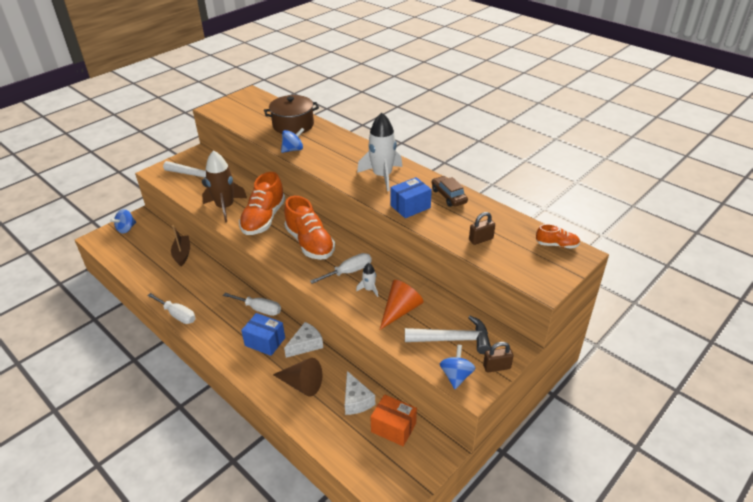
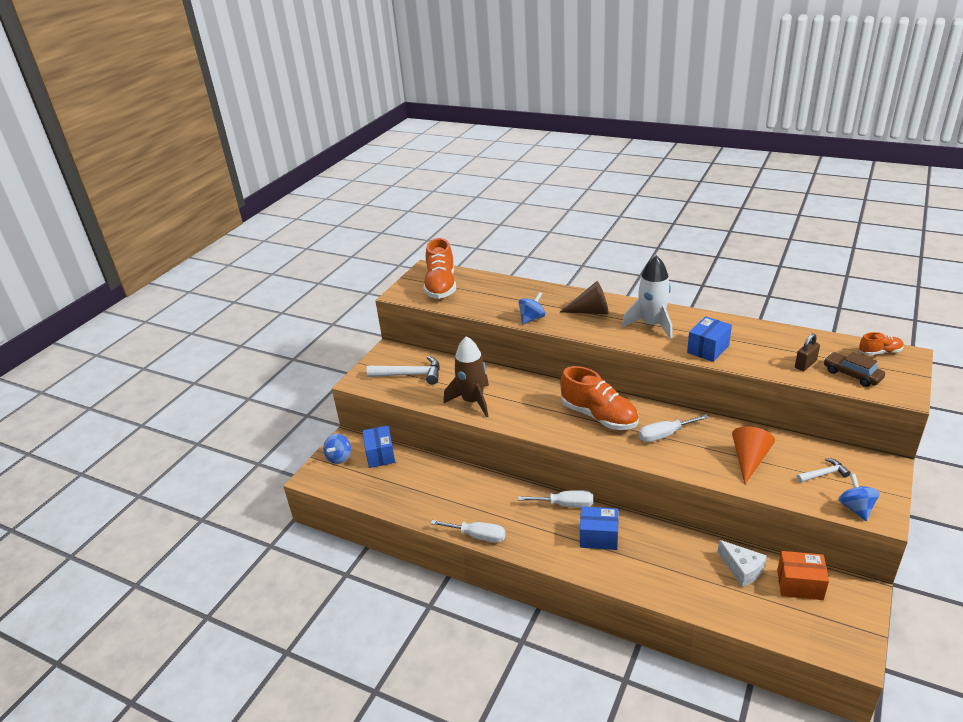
camera: 15 degrees left, 5 degrees down
(155, 234) = (380, 455): none -> blue box
(182, 254) = (430, 469): brown boat -> none
(263, 219) = (526, 403): orange shoe -> orange shoe (441, 286)
(293, 125) = (508, 293): brown pot -> none
(301, 384) = (672, 569): brown cone -> brown cone (590, 311)
(306, 345) = (645, 528): white cheese -> none
(349, 272) = (664, 435): white screwdriver -> white screwdriver turned 150 degrees counterclockwise
(369, 289) = (700, 447): white rocket -> none
(448, 196) = (736, 330): brown car -> brown car (852, 374)
(453, 339) = (823, 474): white hammer -> white hammer, size x0.56
(496, 367) = (886, 488): brown padlock -> none

